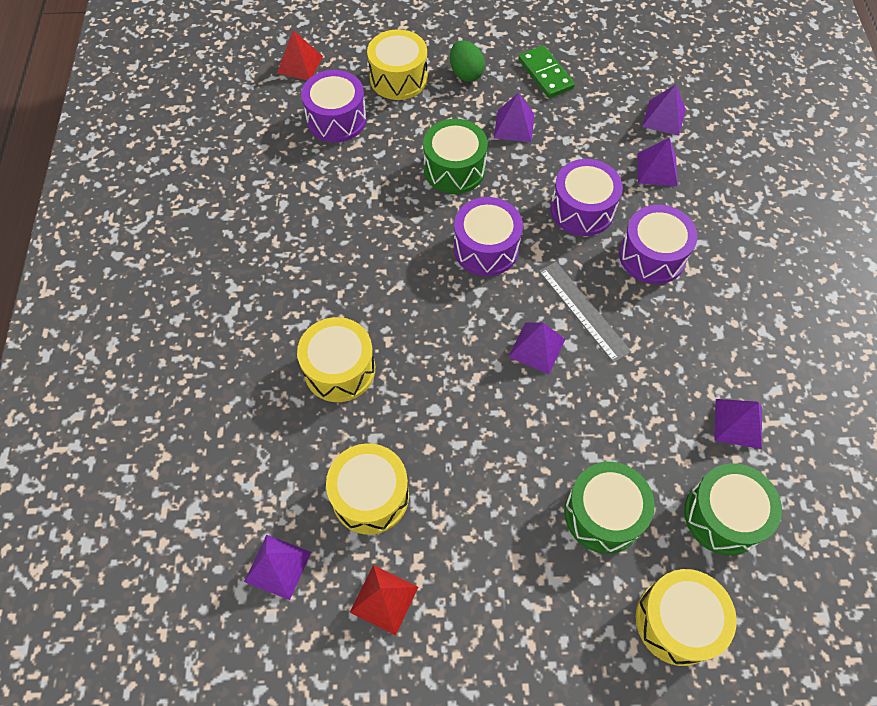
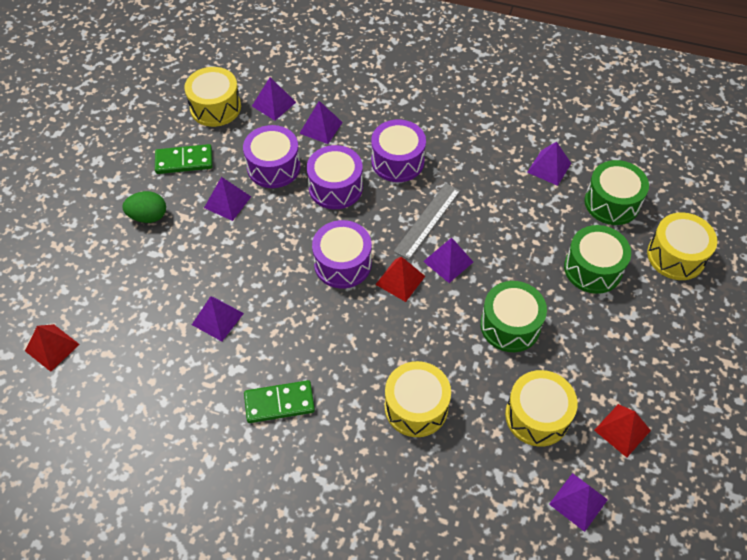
camera: 70 degrees left, 5 degrees down
(303, 248) = (279, 403): none -> green domino
(336, 119) = (142, 334): purple drum -> purple drum (273, 167)
(375, 167) = (217, 319): none -> purple pyramid
(398, 78) = (122, 269): yellow drum -> yellow drum (215, 107)
(454, 169) = (250, 259): green drum -> green drum (510, 325)
(489, 308) = (400, 280): none -> red pyramid
(583, 310) = (427, 220): grey ruler -> grey ruler turned 45 degrees counterclockwise

